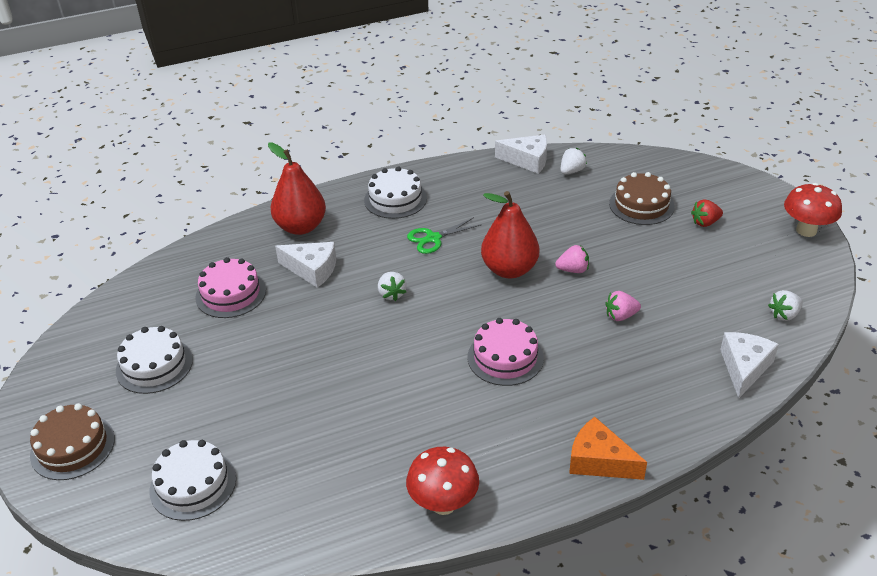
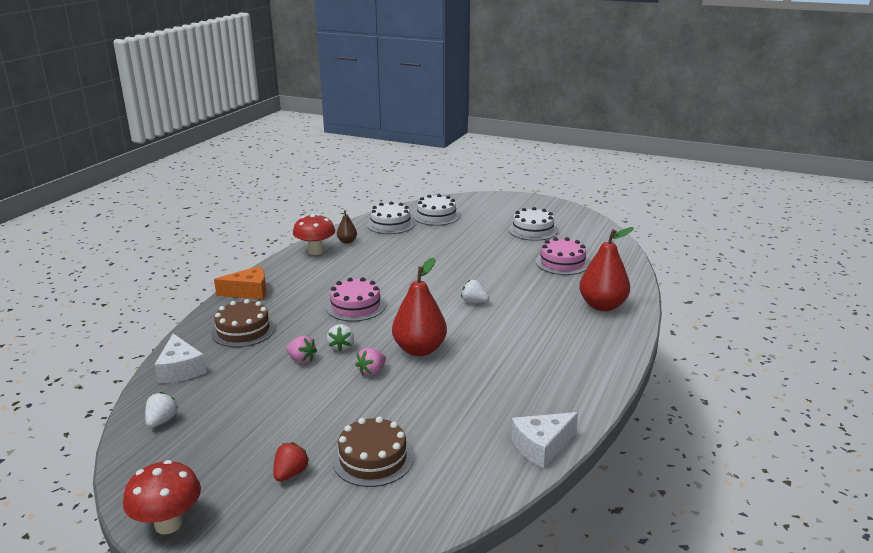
camera: 135 degrees right, 15 degrees down
(72, 447) = (506, 204): brown cake -> brown cake (243, 330)
(312, 270) = (544, 291): white cheese -> none
(379, 501) = (347, 241): none -> brown pear
(395, 199) = (582, 352): white cake -> white cake (390, 224)
(433, 238) = (505, 342): green scissors -> none
(571, 171) = (484, 459): white strawberry -> white strawberry (341, 346)
(620, 316) = (301, 359): pink strawberry -> pink strawberry turned 90 degrees clockwise

